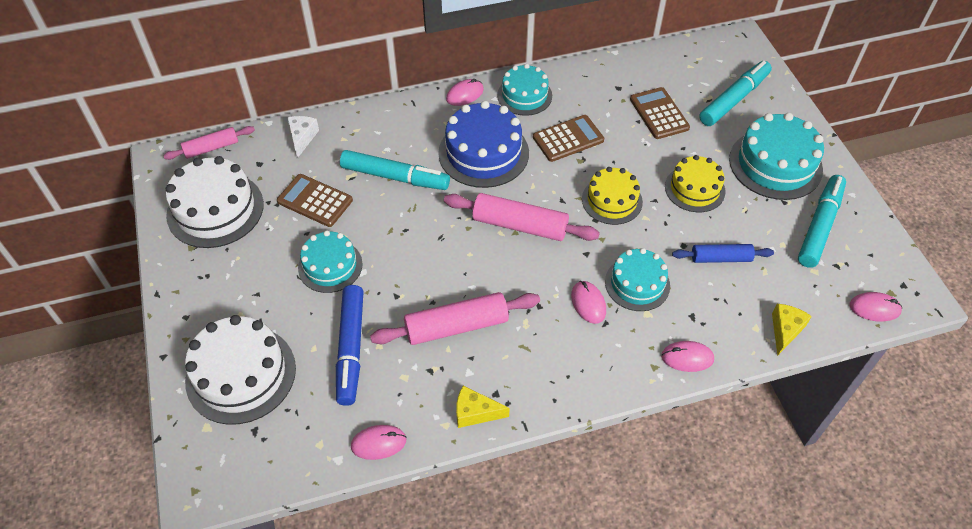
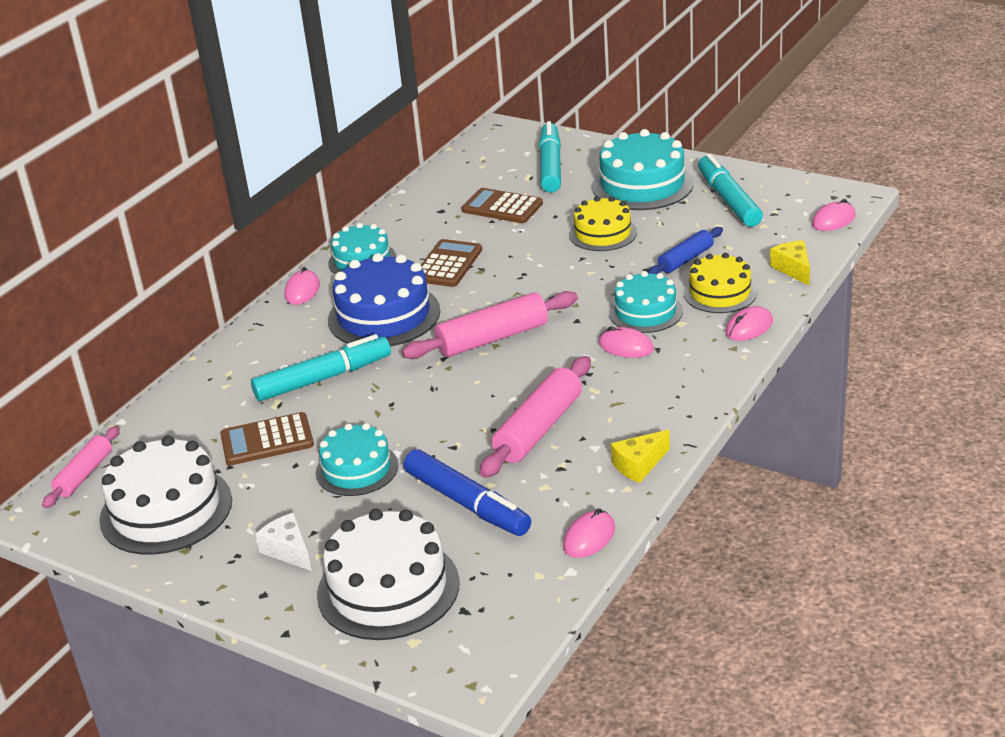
camera: 40 degrees left, 20 degrees down
(302, 138) = (178, 410): white cheese -> white cheese (288, 550)
(612, 200) = (547, 278): yellow cake -> yellow cake (720, 293)

